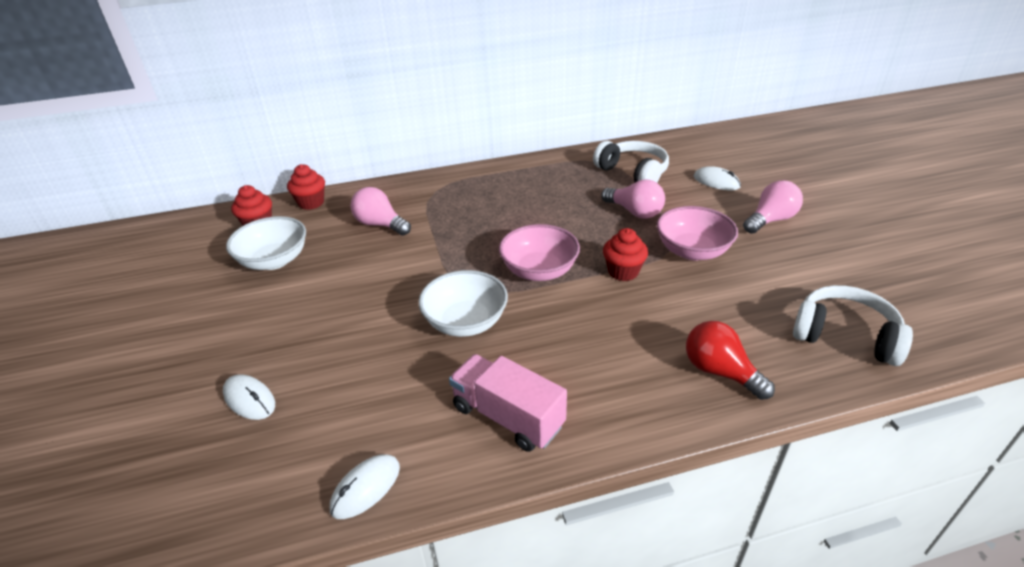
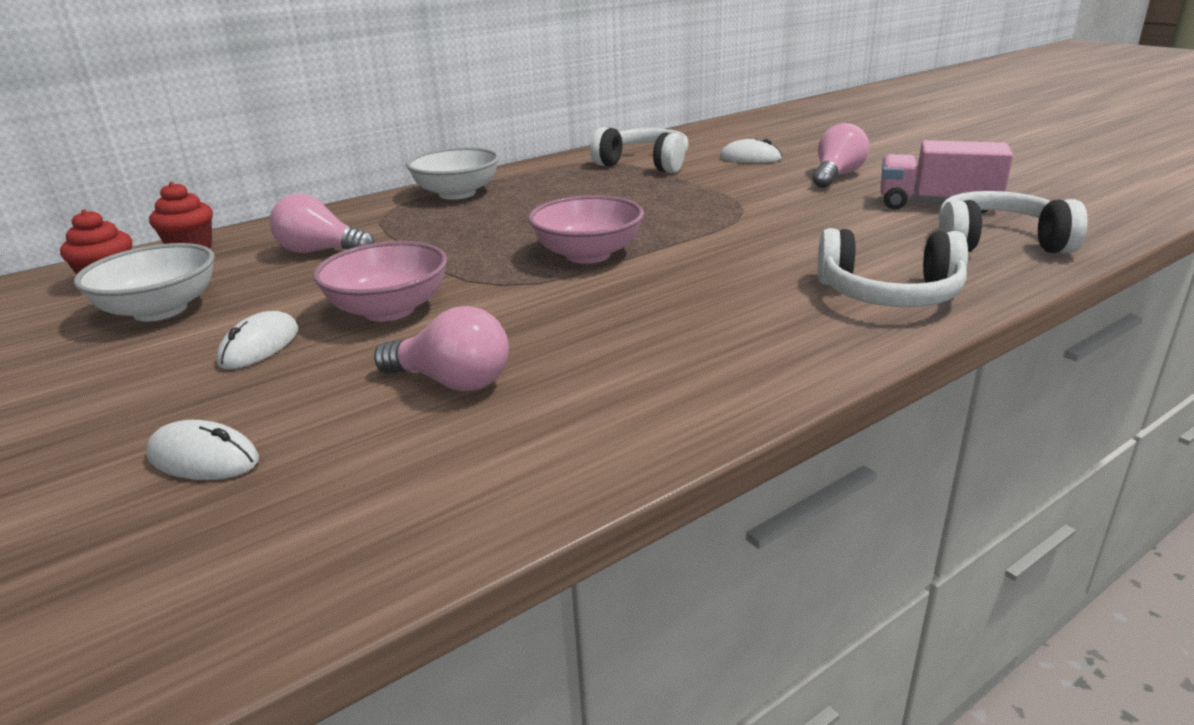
camera: 20 degrees left, 10 degrees down
(366, 488) = (481, 506): white mouse -> white mouse (259, 346)
(466, 322) = (518, 314): white bowl -> white bowl (457, 193)
(507, 416) = (649, 386): pink truck -> pink truck (937, 204)
(623, 272) = (699, 238): red cupcake -> none
(635, 212) = (672, 192): pink light bulb -> pink light bulb (452, 382)
(692, 251) = (769, 210): pink bowl -> pink bowl (389, 310)
(720, 372) = (888, 294): red light bulb -> white headphones

